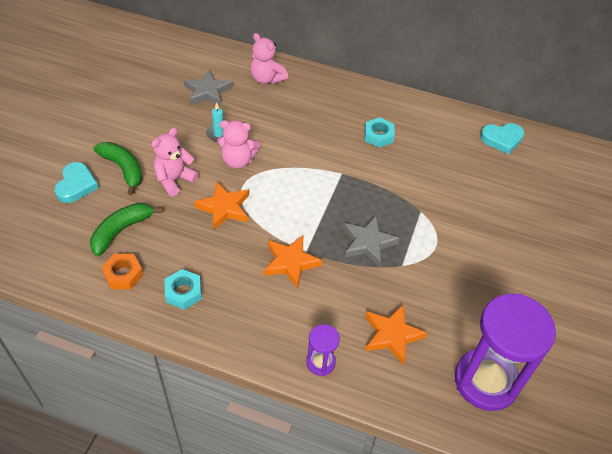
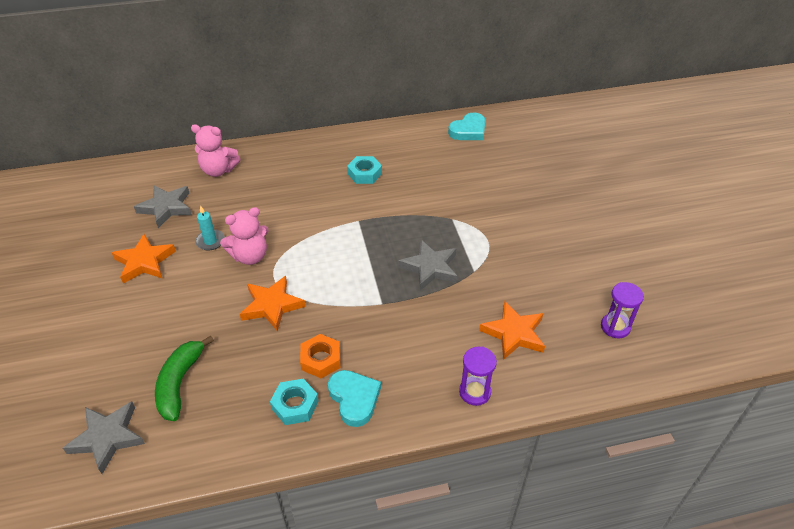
camera: 30 degrees left, 5 degrees down
(51, 242) = (107, 437): none -> grey star
(76, 185) = (90, 365): turquoise heart -> turquoise heart (354, 399)
(123, 169) = (133, 322): green banana -> none
(123, 274) = (217, 424): orange nut -> orange nut (321, 359)
(174, 179) = (198, 305): pink teddy bear -> none
(290, 263) = (376, 321): orange star -> orange star (144, 262)
(486, 381) = (615, 327): purple hourglass -> purple hourglass, size x0.46

